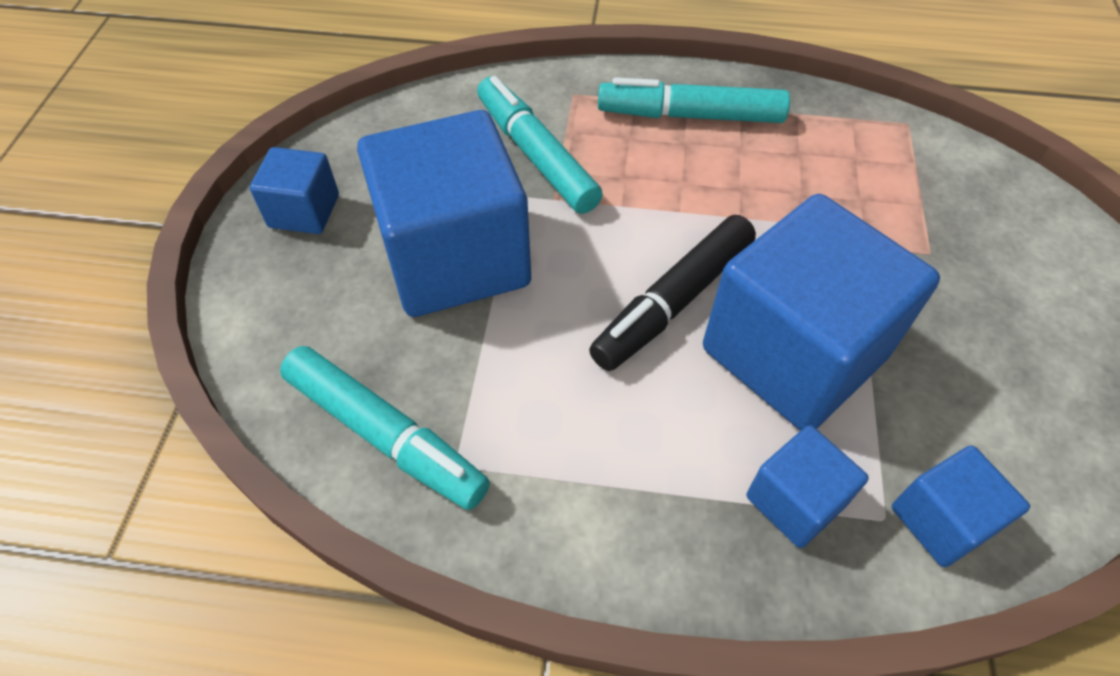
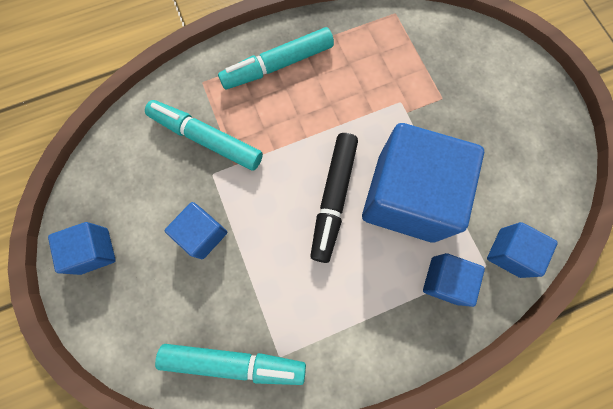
camera: 30 degrees left, 20 degrees up
(455, 257) = (203, 234): blue cube -> blue cube, size x0.48

